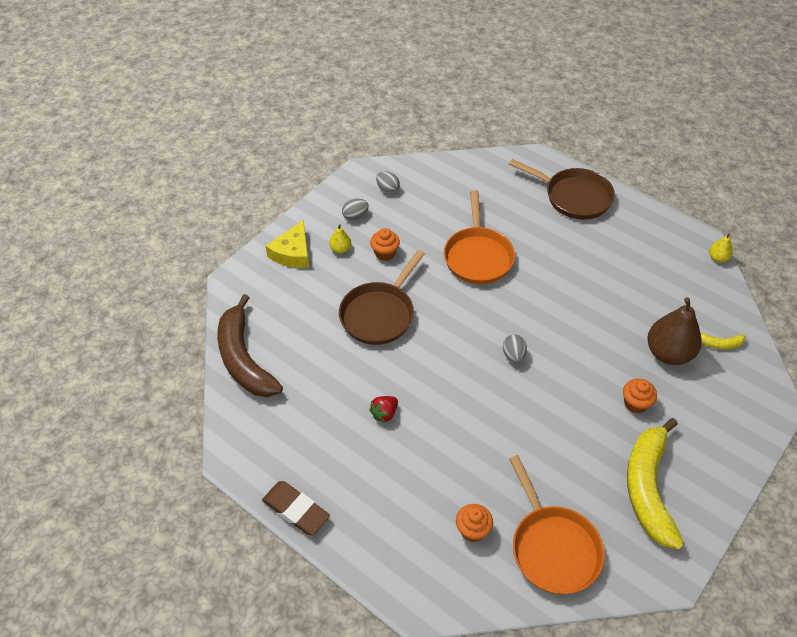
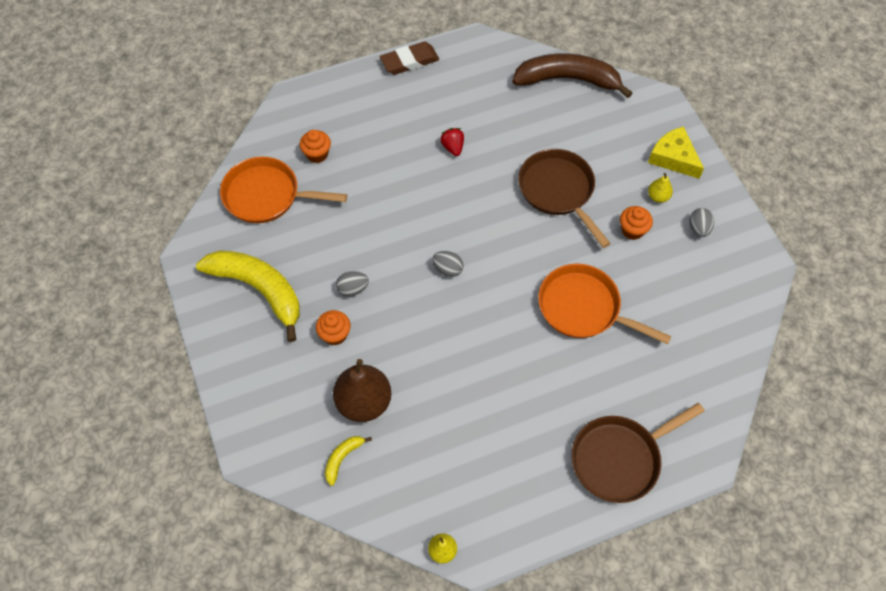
camera: 120 degrees right, 10 degrees up
(387, 189) = (725, 276): grey egg -> grey egg (353, 289)

